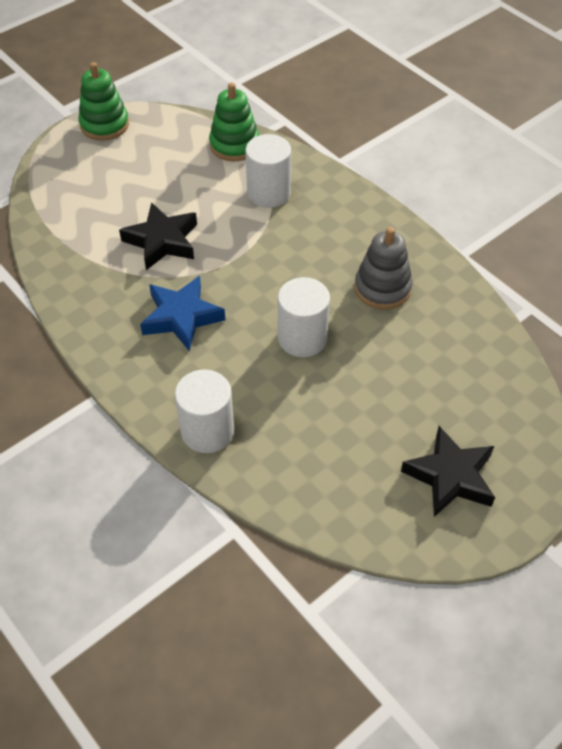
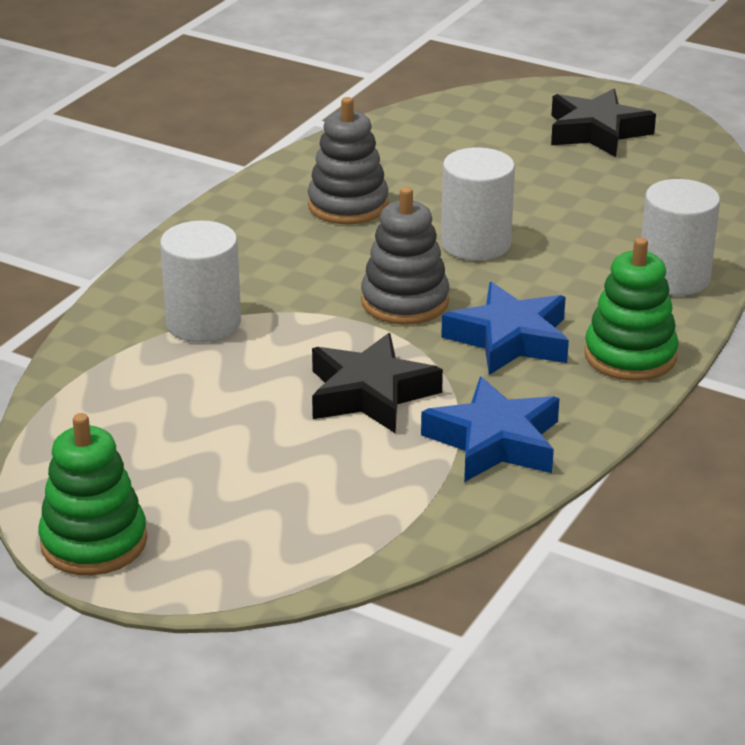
camera: 110 degrees left, 20 degrees down
(89, 277) = (494, 441): none -> blue star
(234, 145) = (96, 380): green stacking toy -> green stacking toy (630, 356)
(248, 282) = (405, 302): none -> grey stacking toy

